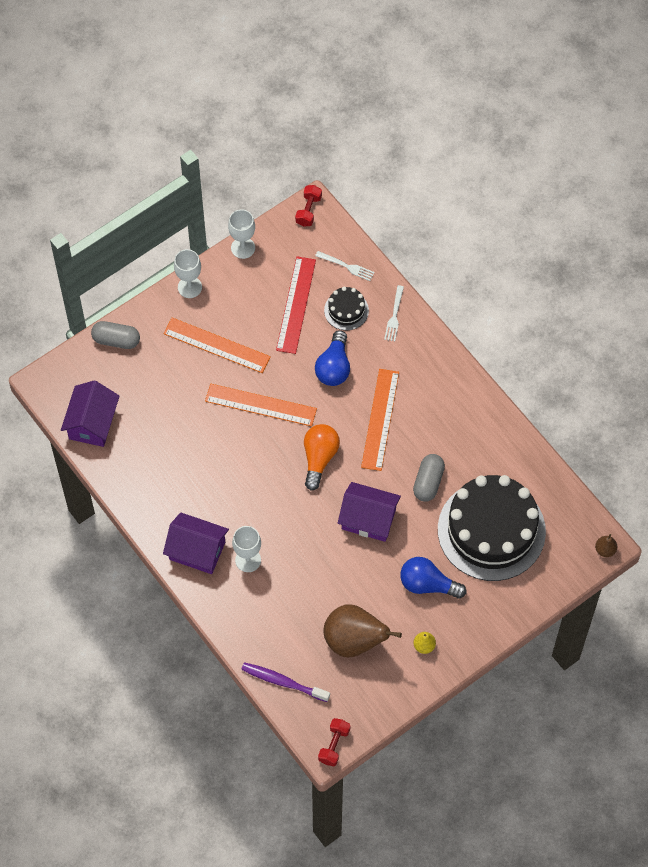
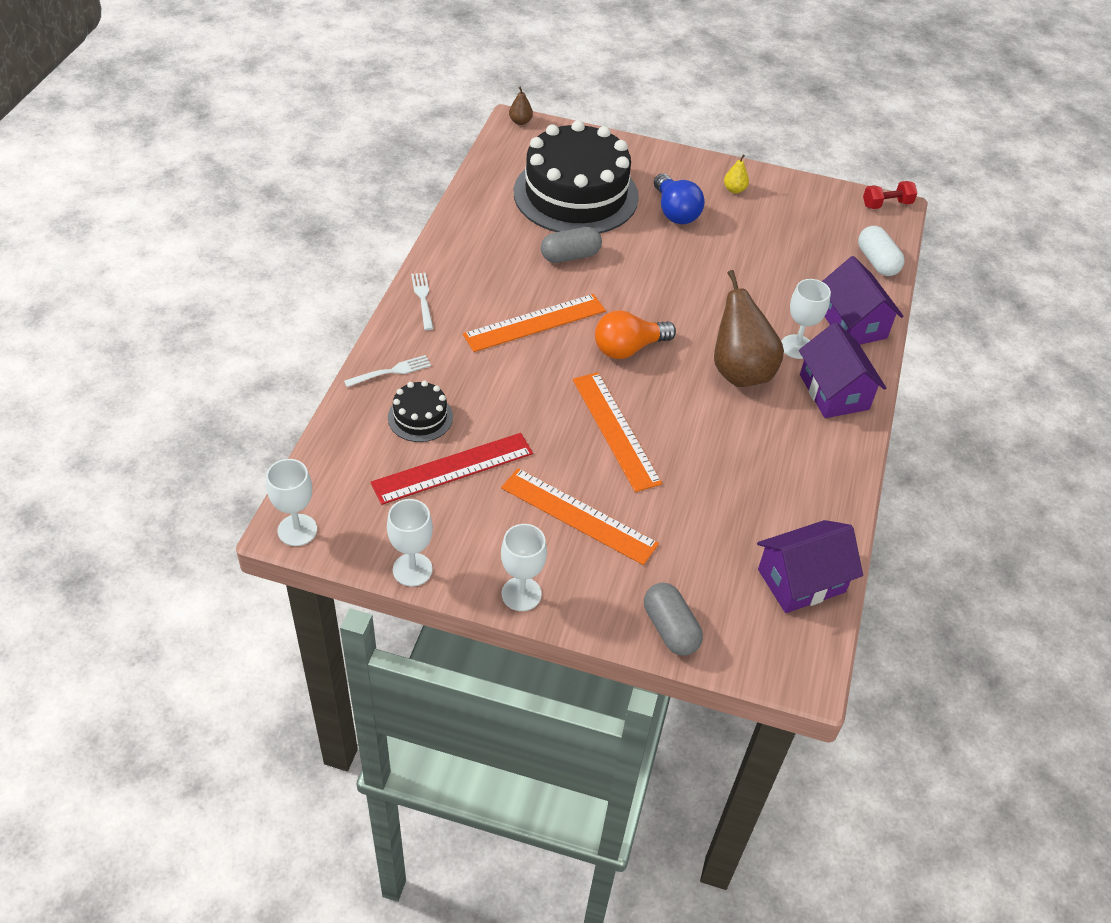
camera: 130 degrees left, 15 degrees down
(216, 345) = (579, 515): orange ruler -> orange ruler turned 45 degrees counterclockwise
(283, 682) = (877, 262): purple toothbrush -> white capsule
(308, 210) = (297, 530): red dumbbell -> white goblet
(334, 367) = (506, 391): blue light bulb -> none
(346, 266) = (356, 447): white fork -> white fork (423, 299)
(354, 641) = (783, 234): brown pear -> brown pear (740, 371)
(368, 519) = (655, 280): purple house -> purple house (852, 323)

